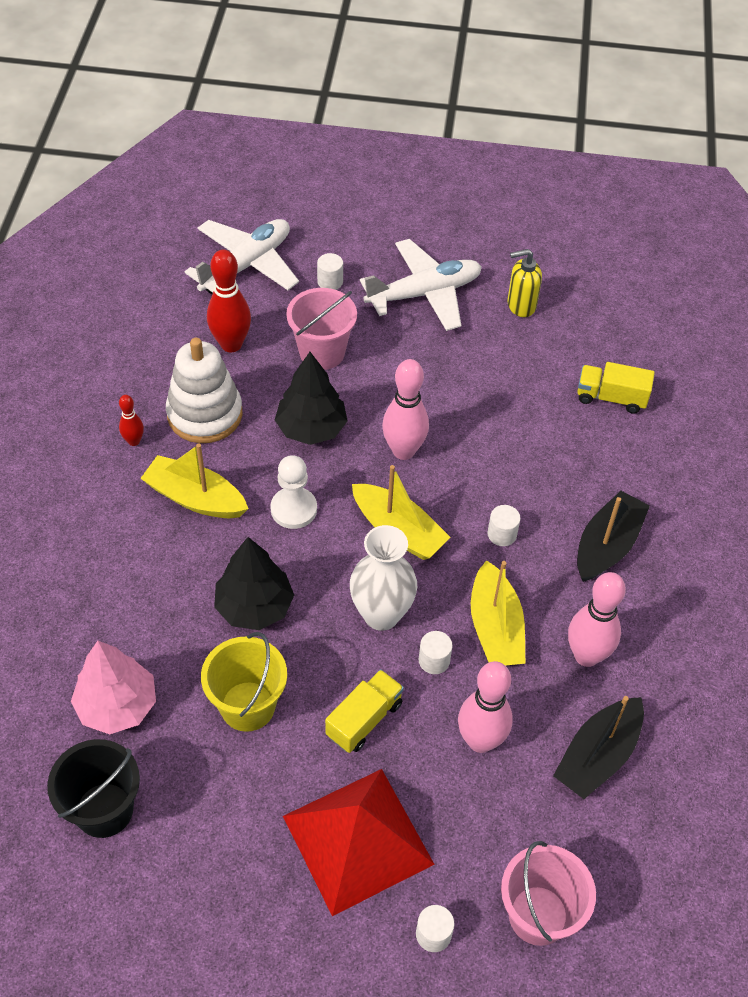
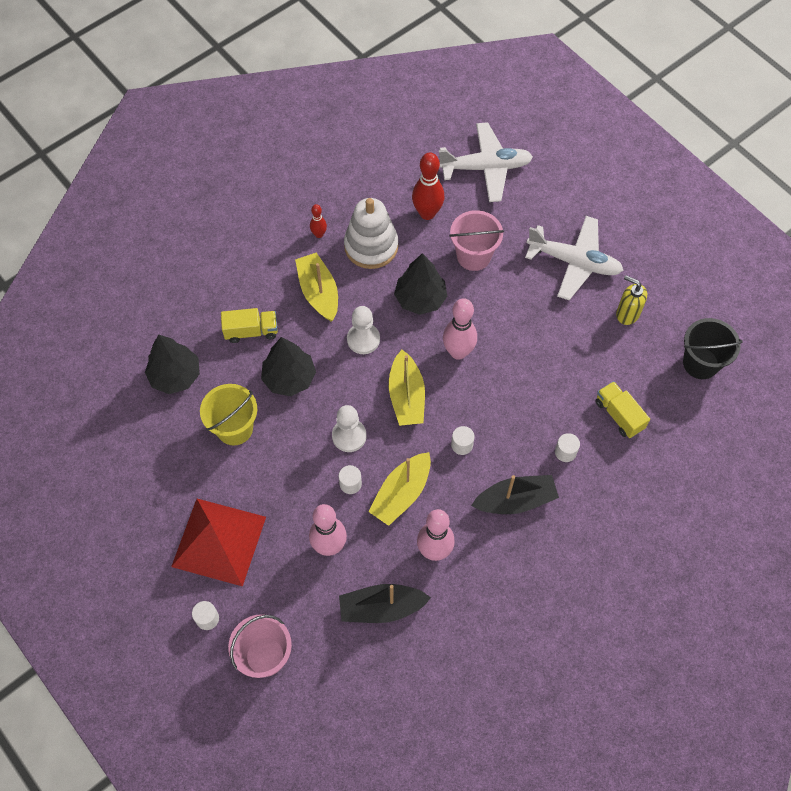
camera: 45 degrees right, 10 degrees up
(104, 810) = (121, 423): black bucket -> black bucket (700, 363)
(117, 705) = (175, 376): pink tree -> black tree
(330, 281) = (524, 213): white cylinder -> white cylinder (565, 452)
(364, 719) = (283, 484): yellow truck -> yellow truck (251, 331)
(381, 614) = (349, 436): white vase -> white pawn

